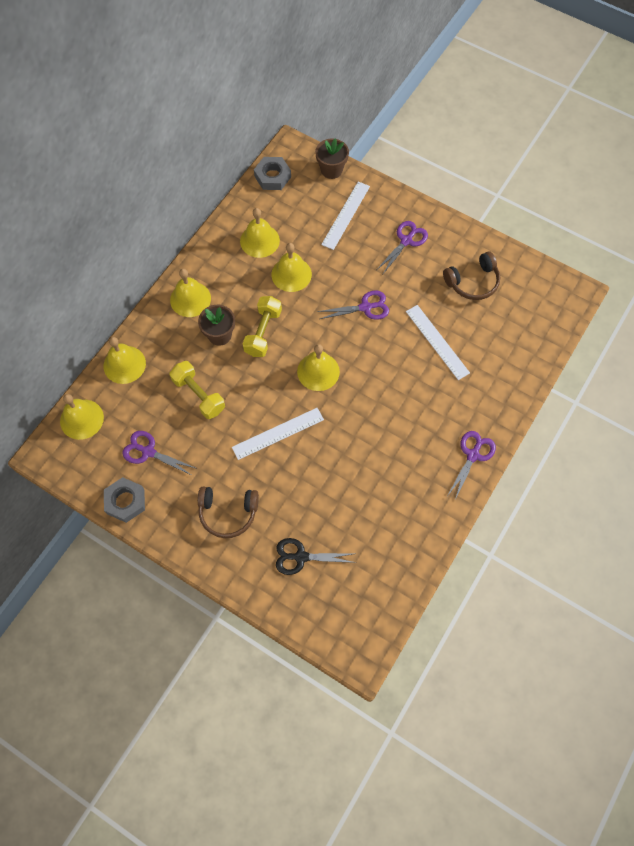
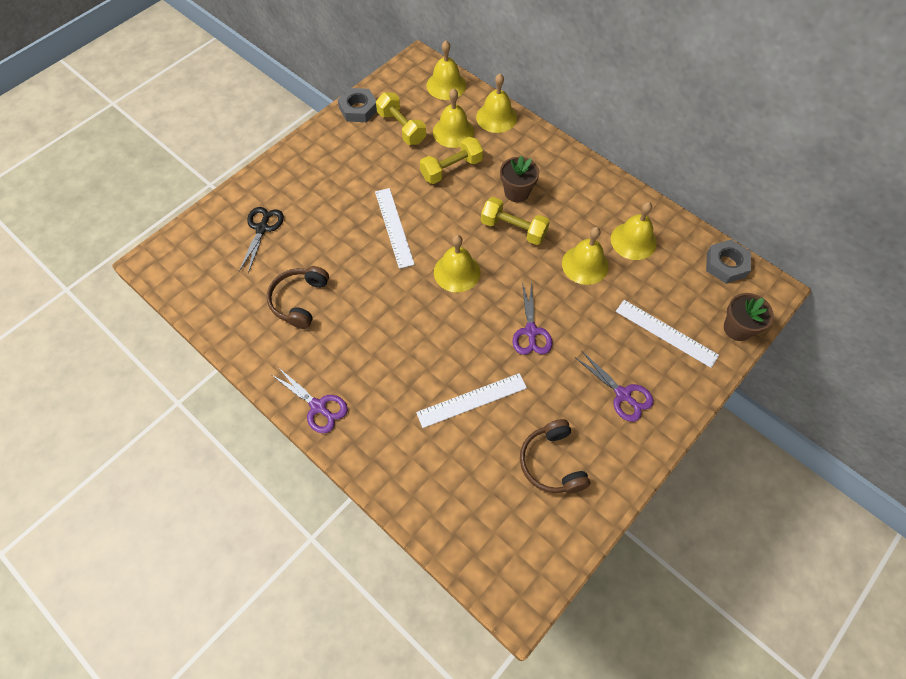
camera: 100 degrees right, 5 degrees down
(148, 452) = (401, 128): purple scissors -> yellow dumbbell
(190, 299) = (563, 172): yellow bell -> yellow bell (453, 132)
(228, 513) = (324, 179): brown headphones -> brown headphones (299, 300)

